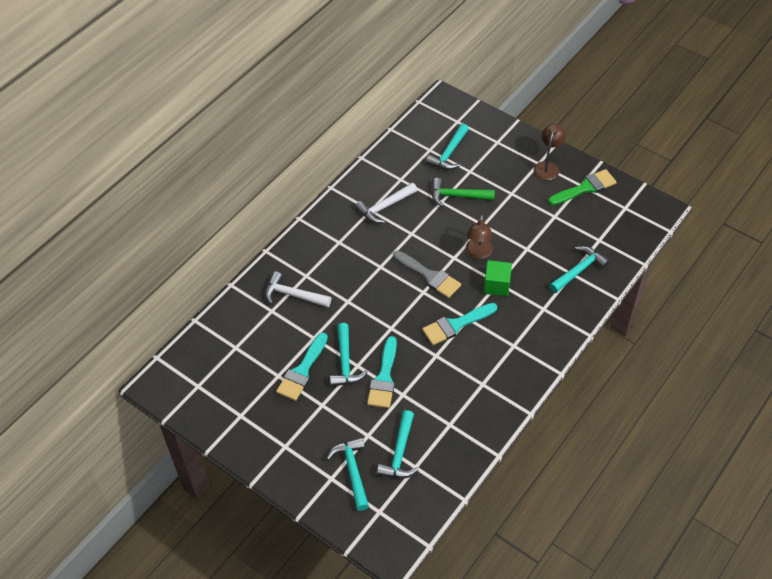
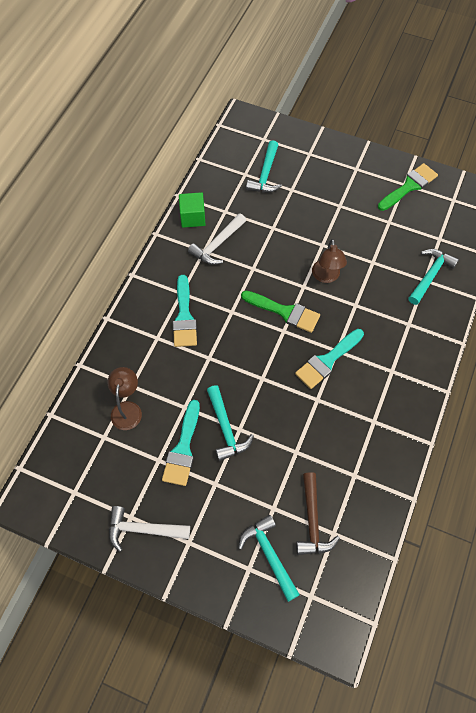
camera: 15 degrees left, 10 degrees up
(293, 295) = (149, 363): white hammer -> white hammer (143, 529)
(384, 378) = (271, 437): turquoise brush -> turquoise brush (184, 316)
(399, 453) = (312, 521): turquoise hammer -> brown hammer
(429, 276) = (285, 312): grey brush -> green brush
(457, 196) = (287, 219): green hammer -> none
(496, 285) = (355, 308): green cube -> green cube (192, 217)
(547, 166) = (366, 171): brown lamp -> brown lamp (127, 409)

